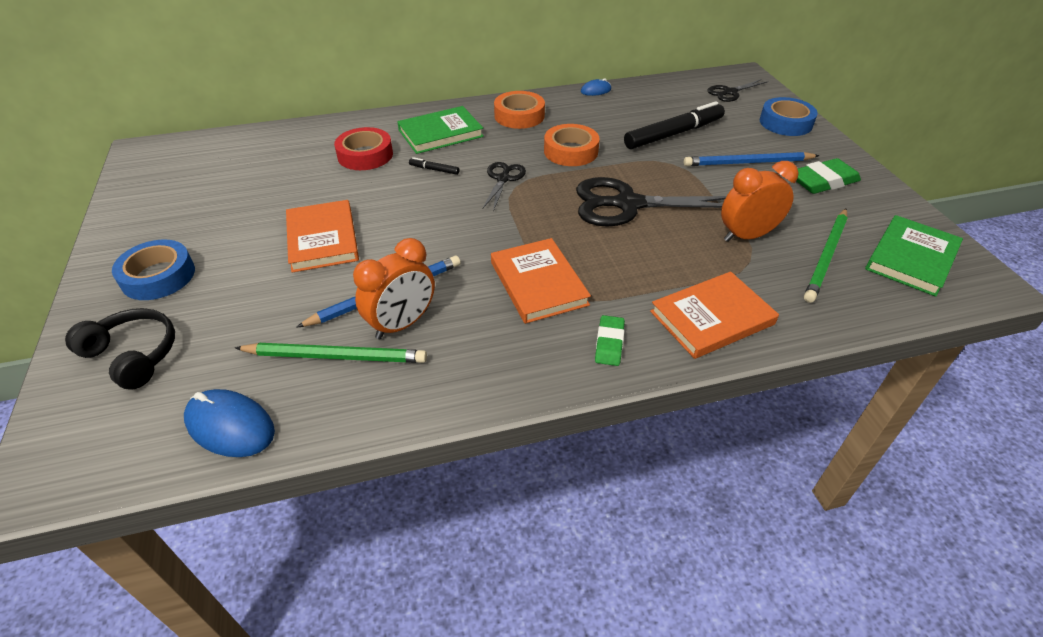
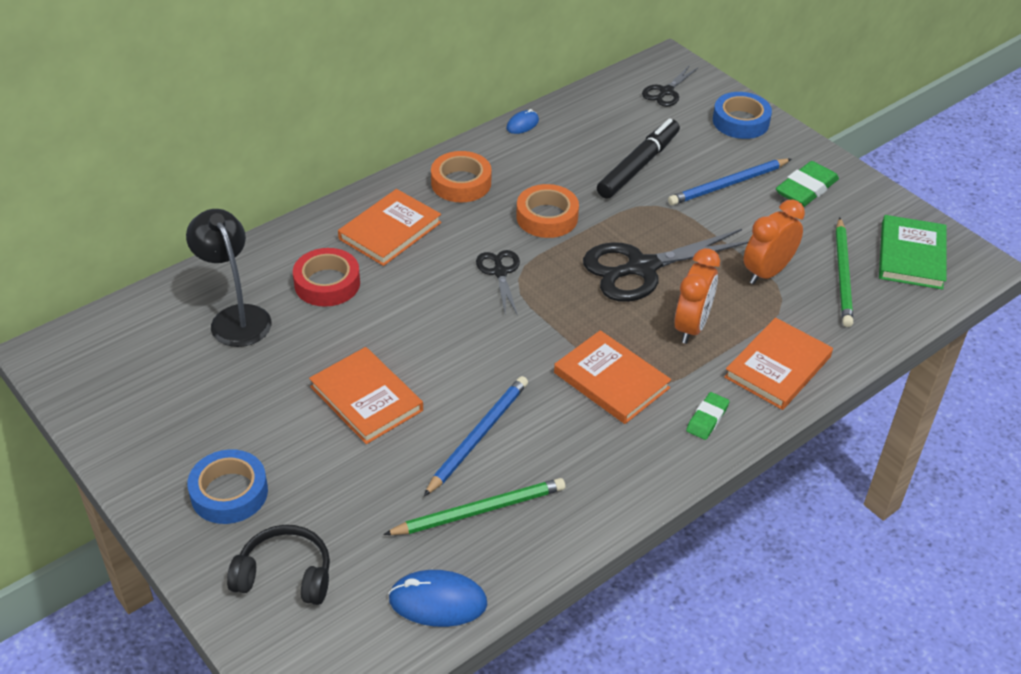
camera: 25 degrees left, 0 degrees up
(282, 160) = (236, 317): none -> black lamp
(402, 324) = (516, 461): orange clock -> orange clock (691, 327)
(434, 169) = (419, 281): black marker -> none
(440, 133) = (390, 231): green book -> orange book
(609, 343) = (707, 419): green eraser -> green eraser turned 45 degrees clockwise

